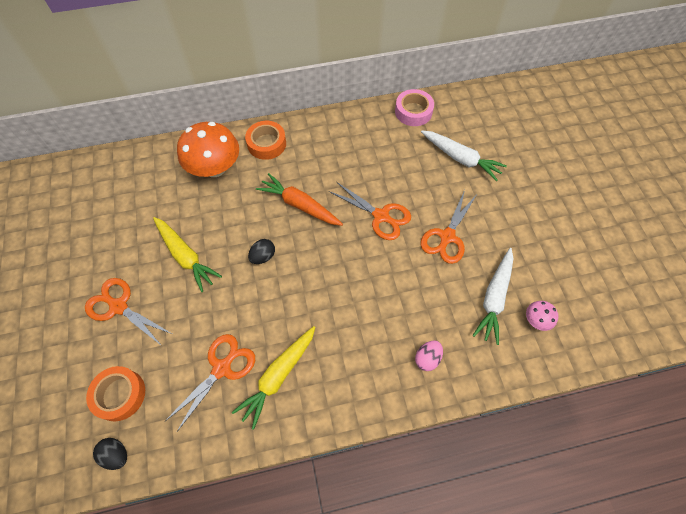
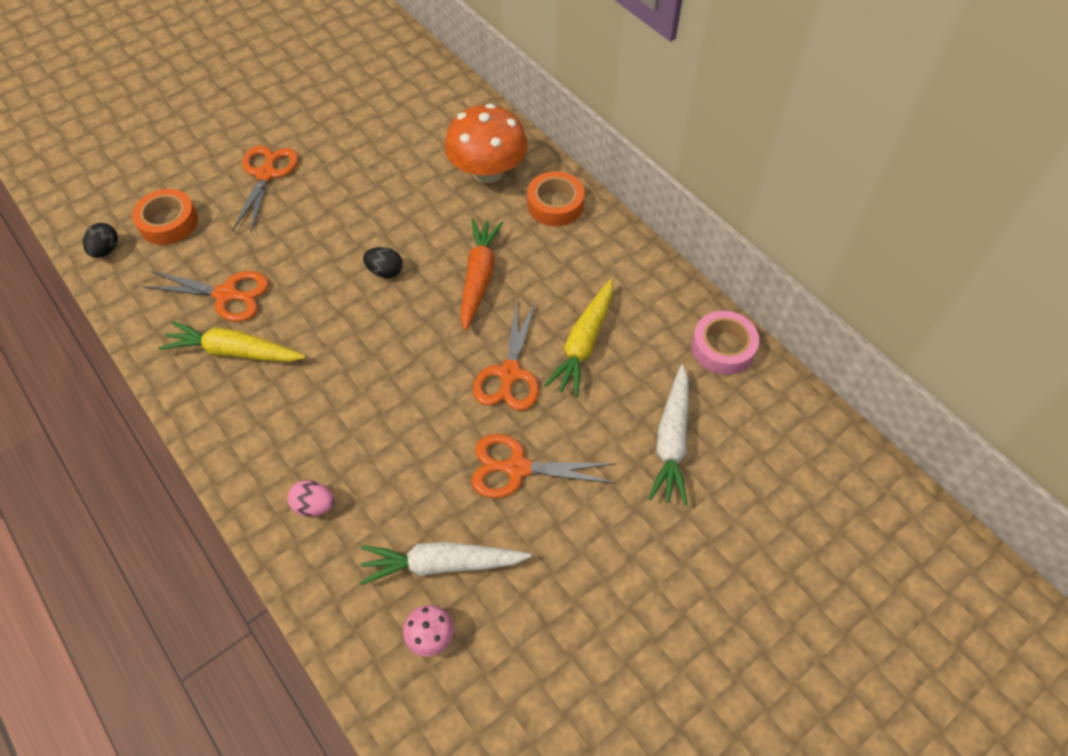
camera: 65 degrees right, 5 degrees down
(186, 256) = (352, 200): yellow carrot -> yellow carrot (583, 344)

